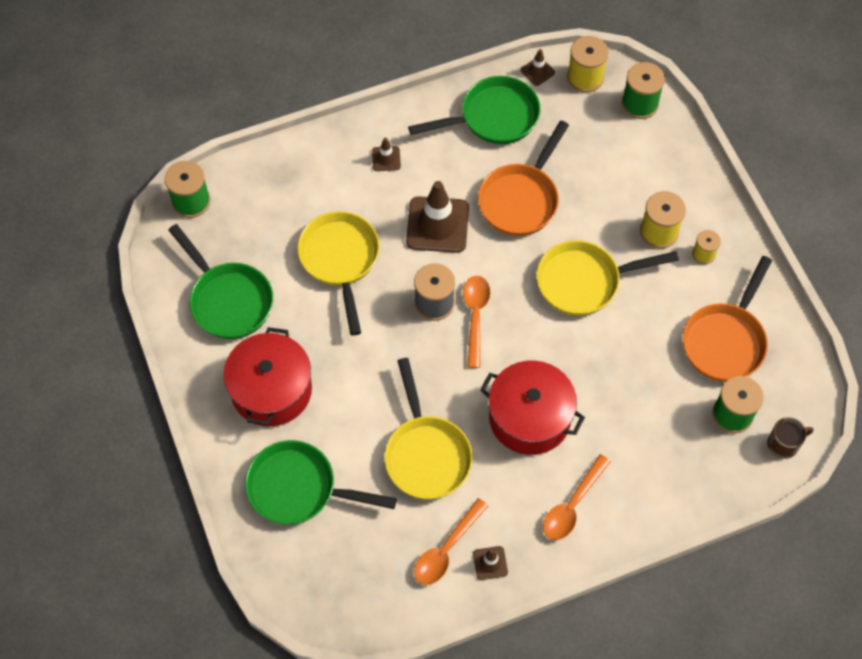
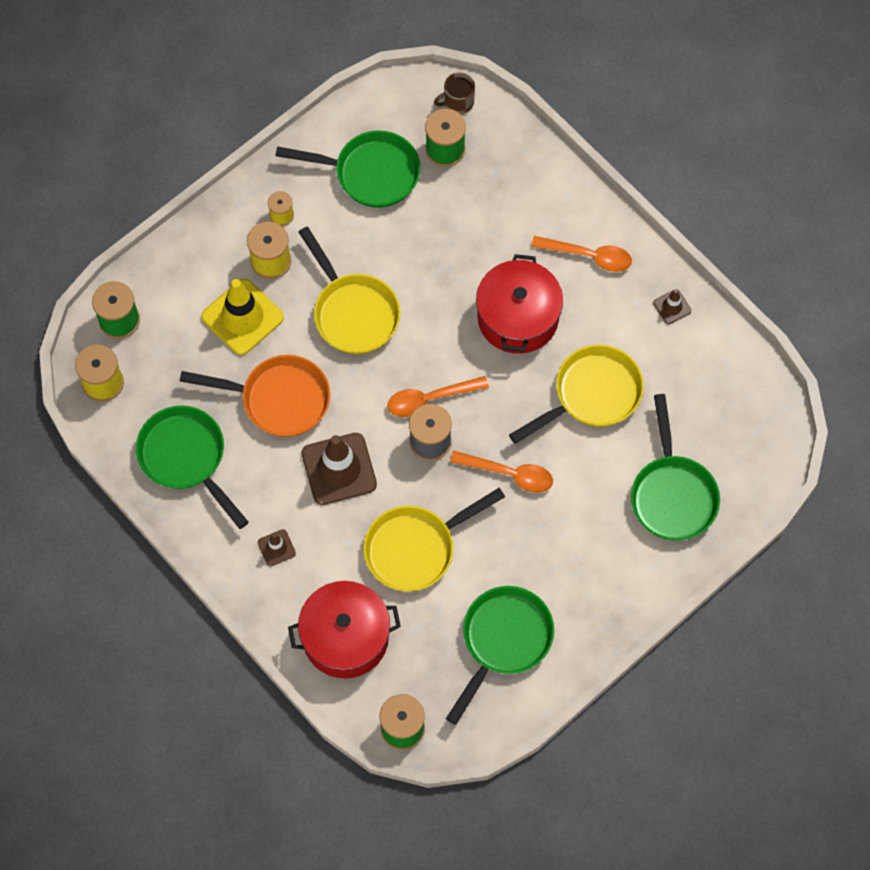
camera: 110 degrees left, 5 degrees up
(271, 390) = (584, 559): red pot -> red pot (345, 637)
(446, 549) = (675, 347): orange spoon -> orange spoon (509, 474)
(537, 71) = (110, 432): brown traffic cone -> none
(610, 194) = (242, 317): none -> yellow traffic cone
(725, 340) = (370, 173): orange pan -> green pan
(783, 444) = (458, 102): brown mug -> brown mug turned 75 degrees counterclockwise

